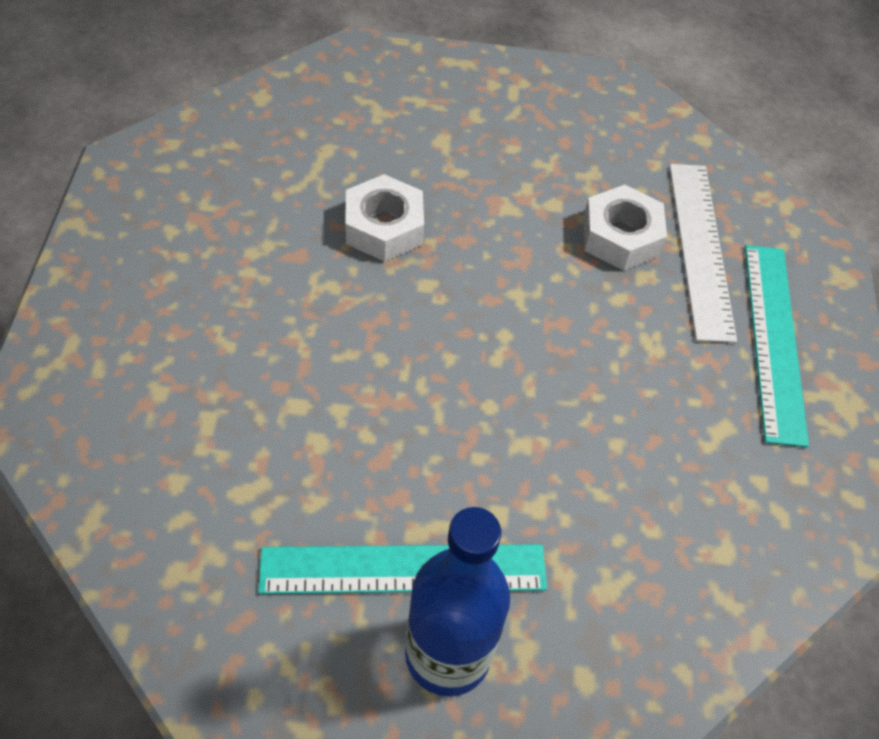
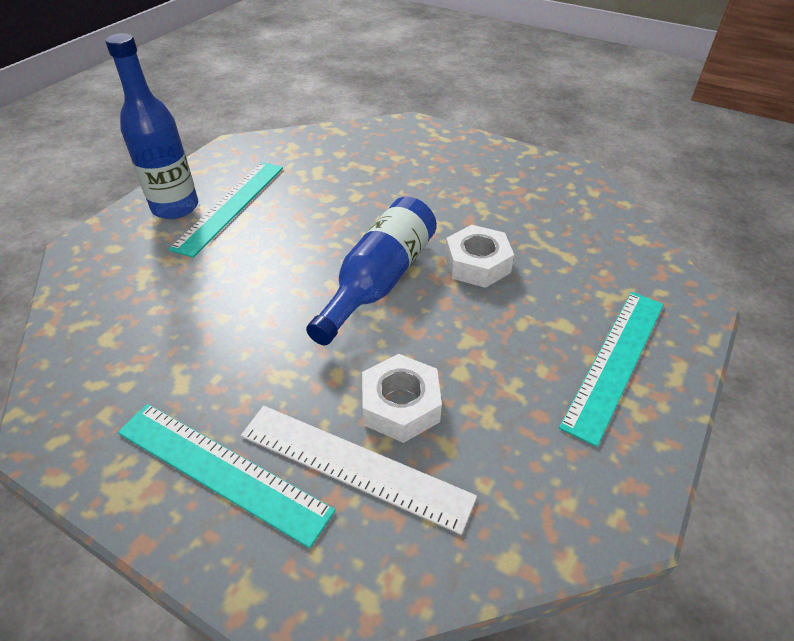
camera: 120 degrees right, 10 degrees down
(466, 311) = (379, 281): none -> blue bottle
(470, 100) = (616, 361): none -> turquoise ruler

